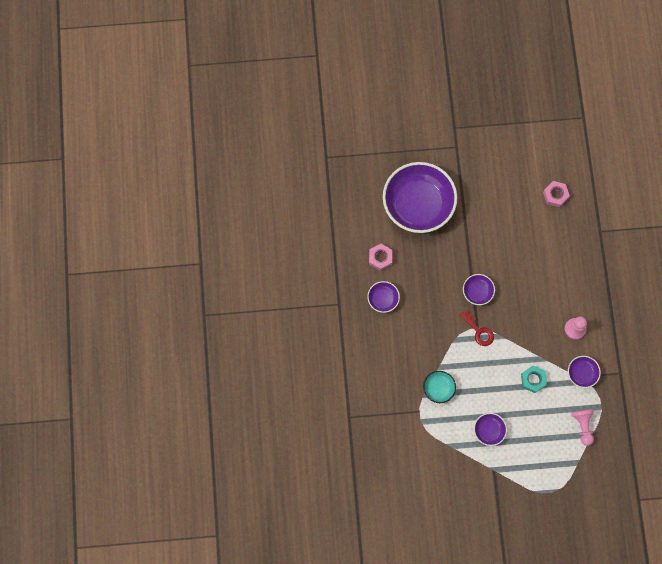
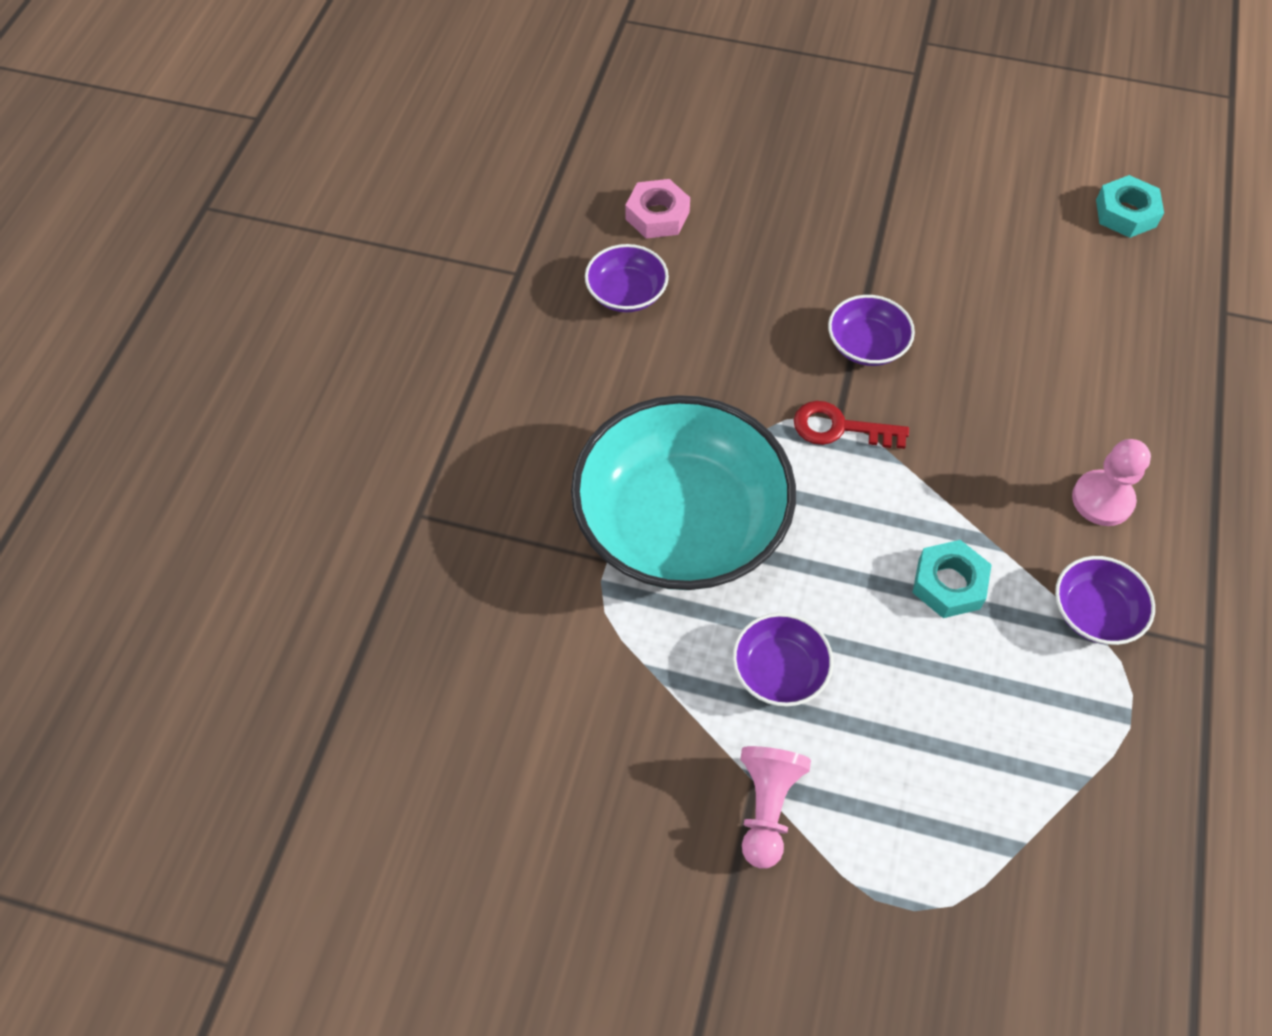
camera: 20 degrees right, 15 degrees down
(418, 204) = (789, 145): purple bowl -> none
(438, 388) = (681, 523): turquoise bowl -> turquoise bowl, size x2.32
(479, 331) = (839, 428): red key -> red key turned 120 degrees clockwise
(555, 195) = (1125, 213): pink nut -> turquoise nut
(583, 426) = (1062, 750): pink pawn -> pink pawn (767, 807)

